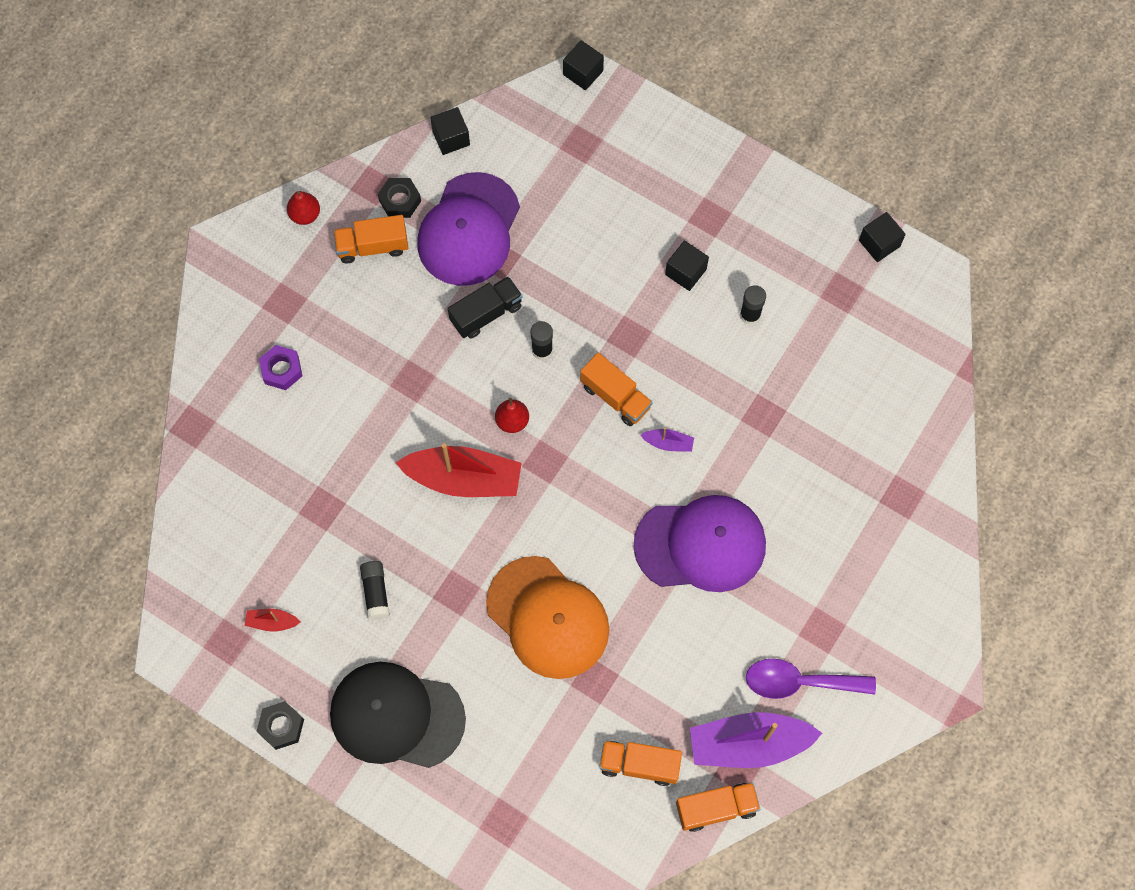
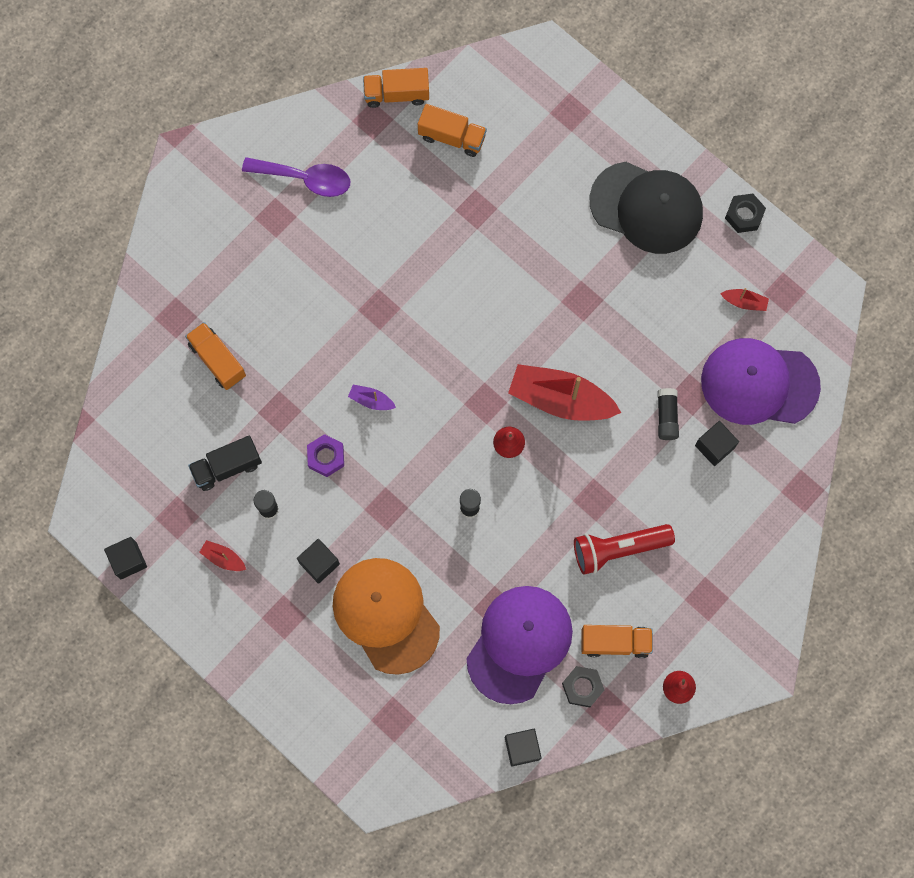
camera: 170 degrees left, 5 degrees up
(281, 370) = (715, 531): purple nut -> purple nut (326, 457)
(375, 592) = (652, 312): black glue stick -> black glue stick (666, 417)
(381, 336) = (618, 549): none -> red flashlight
(486, 313) = (516, 554): black truck -> black truck (227, 467)
(548, 617) = (506, 266): orange cap -> orange cap (386, 615)
(583, 73) = (376, 800): black cube -> black cube (714, 446)
(615, 396) = (410, 452): orange truck -> orange truck (217, 360)
(700, 544) = (362, 305): purple cap -> purple cap (759, 383)
(749, 744) = (358, 138): purple boat -> none
(784, 261) = (223, 558): none -> red boat

